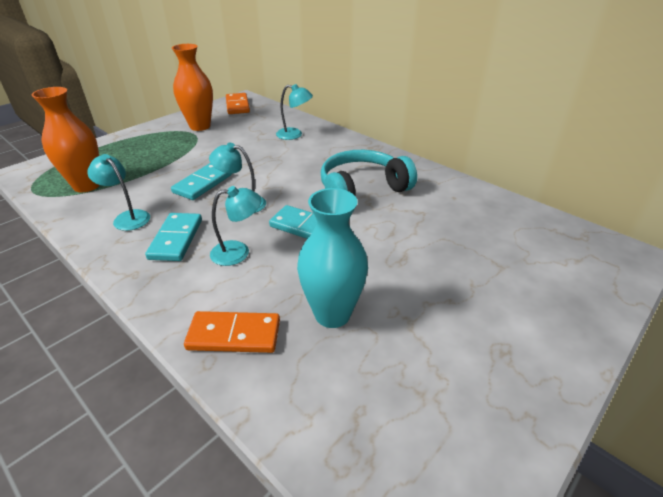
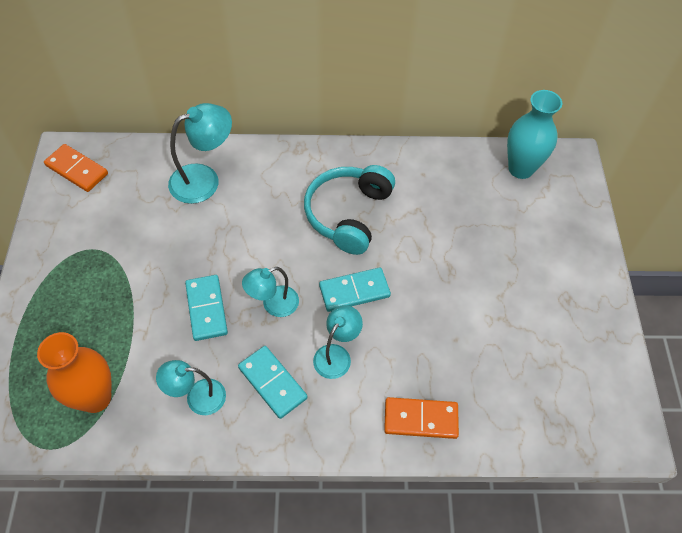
camera: 45 degrees left, 20 degrees up
(200, 126) = (84, 233): orange vase -> none
(234, 335) = (420, 419): orange domino -> orange domino turned 45 degrees clockwise
(294, 135) = (204, 179): turquoise lamp -> turquoise lamp, size x1.54
(332, 314) = (458, 352): turquoise vase -> turquoise vase (520, 169)

